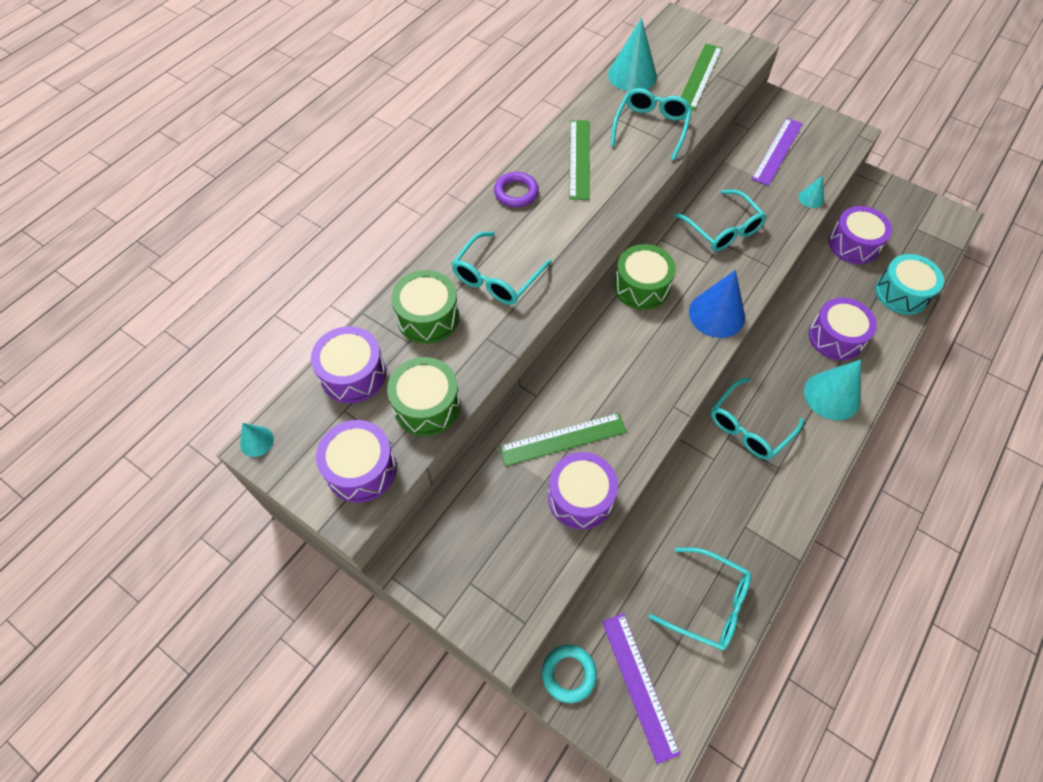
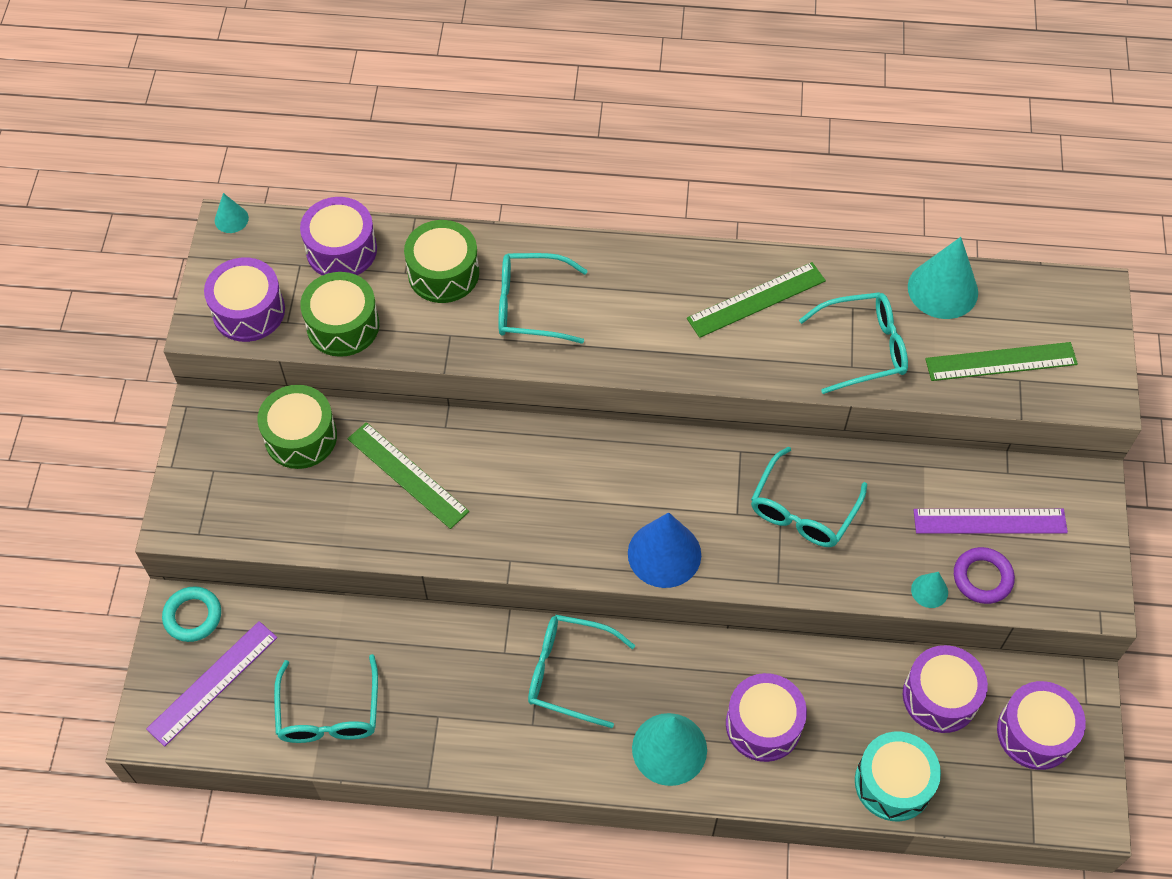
camera: 60 degrees right, 0 degrees up
(516, 192) = (660, 265): purple ring -> purple ring (982, 578)
(580, 497) = (350, 521): purple drum -> purple drum (1035, 732)
(641, 287) = (653, 461): green drum -> green drum (301, 437)

